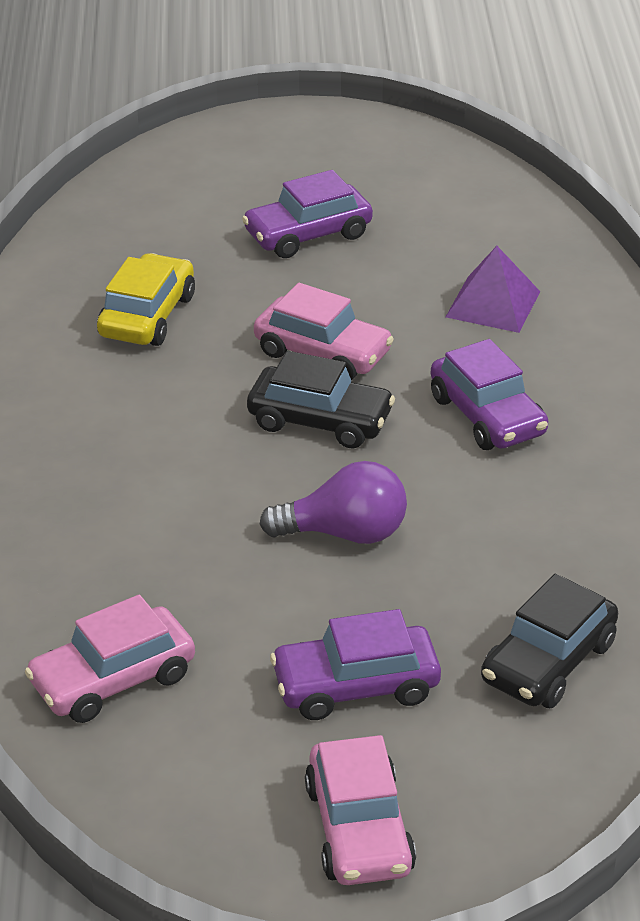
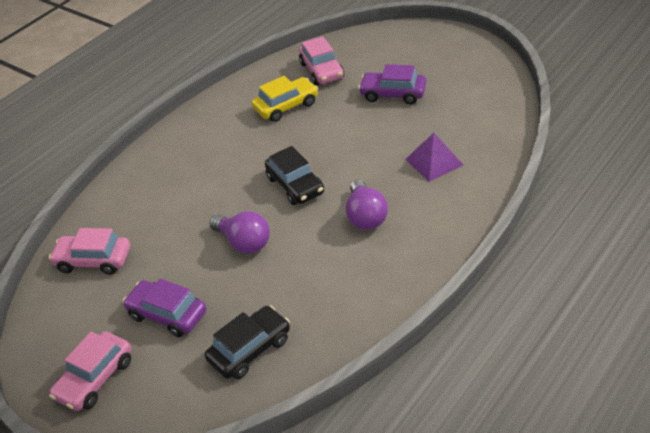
camera: 45 degrees right, 5 degrees up
(322, 353) = (333, 153): pink car -> pink car (322, 71)
(487, 416) = (366, 216): purple car -> purple light bulb
(548, 662) = (250, 349): black car -> black car turned 150 degrees clockwise

